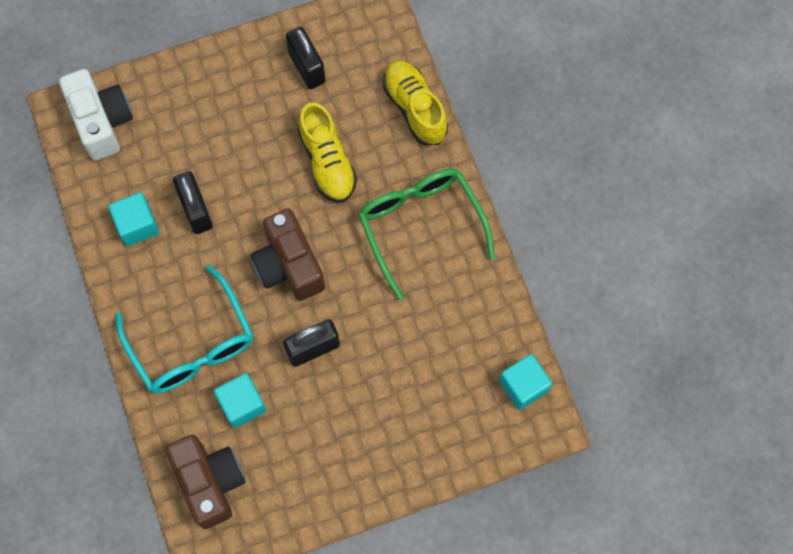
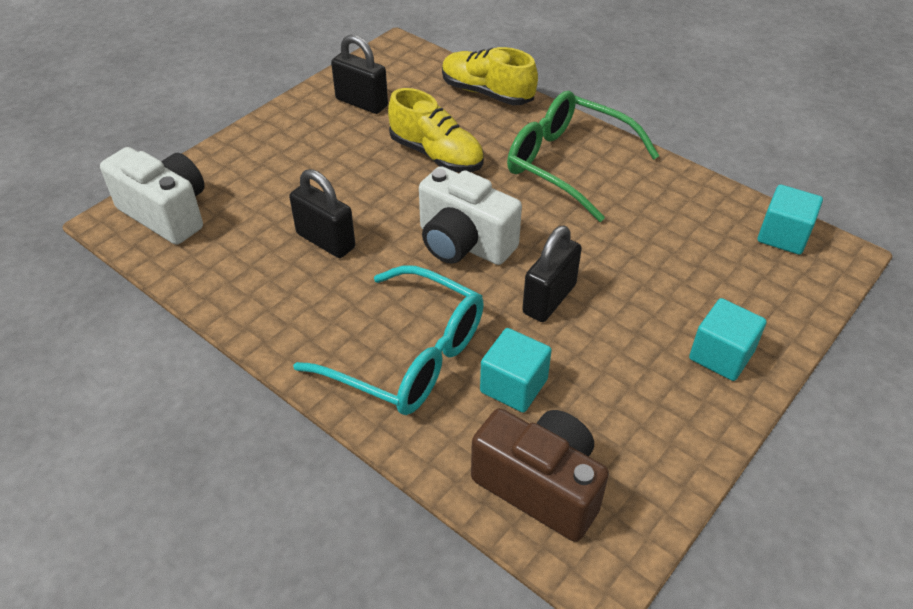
camera: 30 degrees left, 25 degrees down
(137, 225) = (265, 279): turquoise cube -> turquoise cube (721, 355)
(289, 265) = (463, 243): brown camera -> white camera

